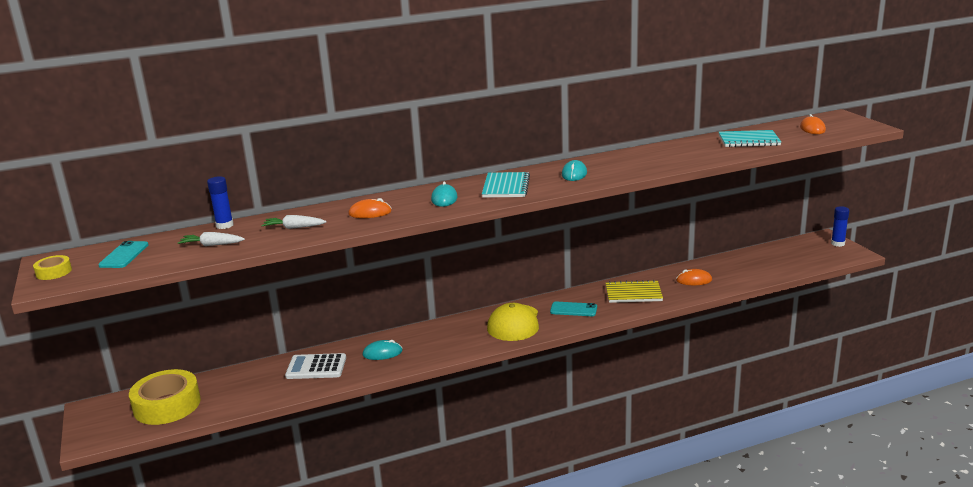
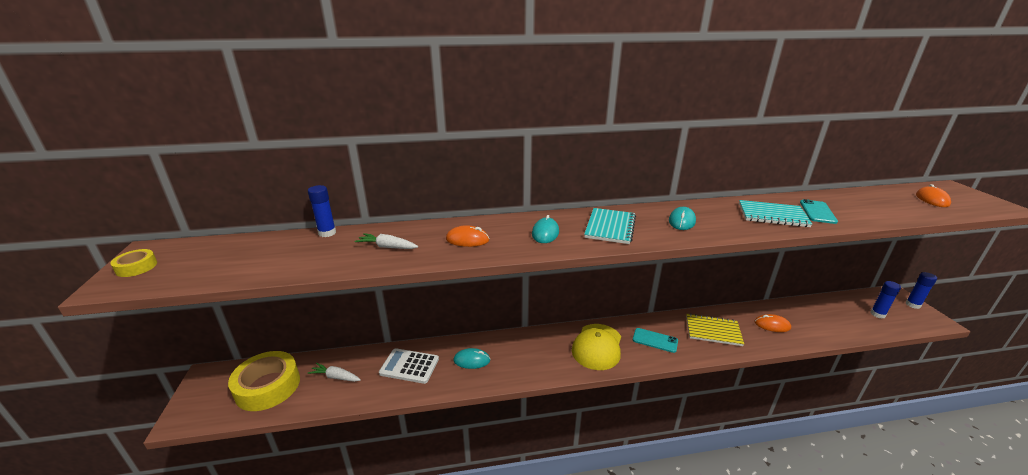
camera: 10 degrees right, 5 degrees up
(124, 255) = (214, 256): turquoise phone -> turquoise phone (817, 212)
(212, 245) = (300, 257): white carrot -> white carrot (336, 377)
(749, 140) = (865, 205): turquoise notebook -> turquoise notebook (772, 215)
(800, 256) = (877, 314): none -> blue glue stick

